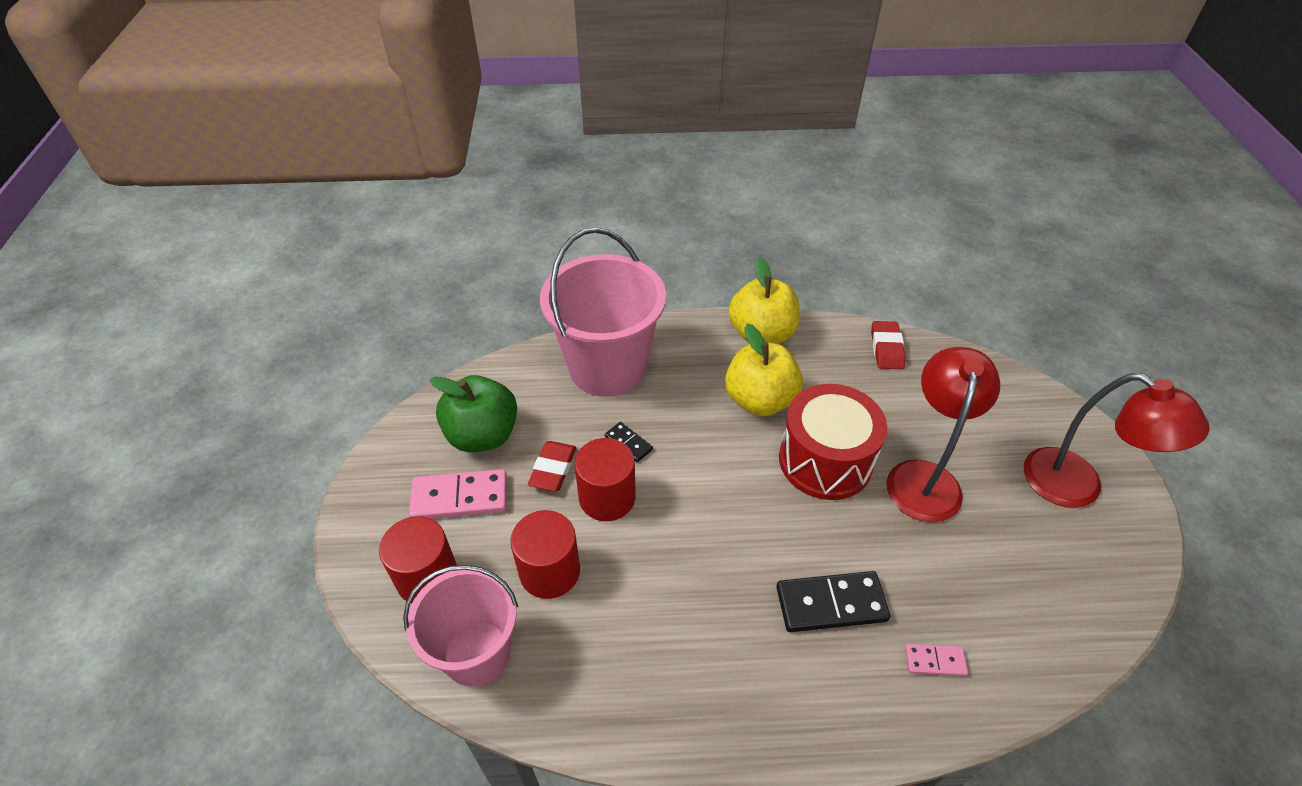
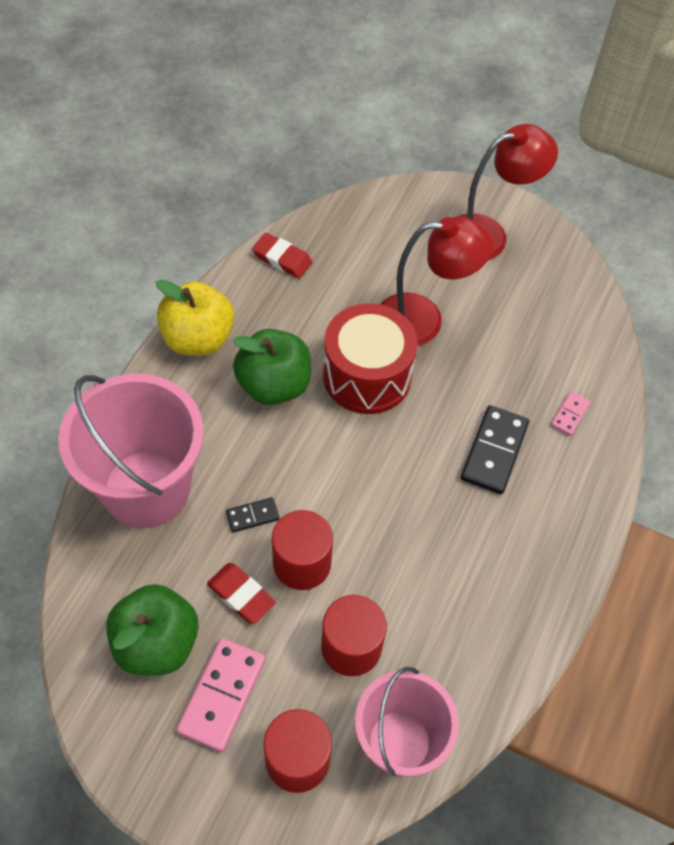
camera: 65 degrees left, 10 degrees up
(760, 400) = (274, 385): yellow apple -> green apple
(924, 477) = (423, 320): red lamp -> red lamp turned 135 degrees clockwise

